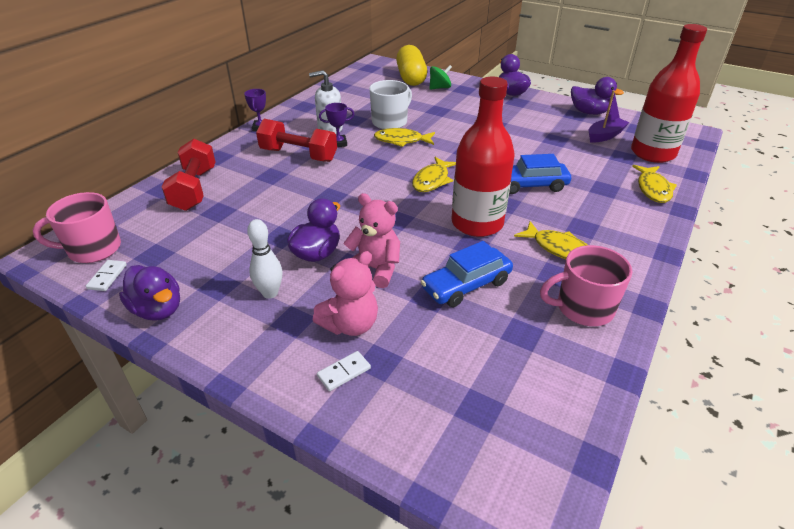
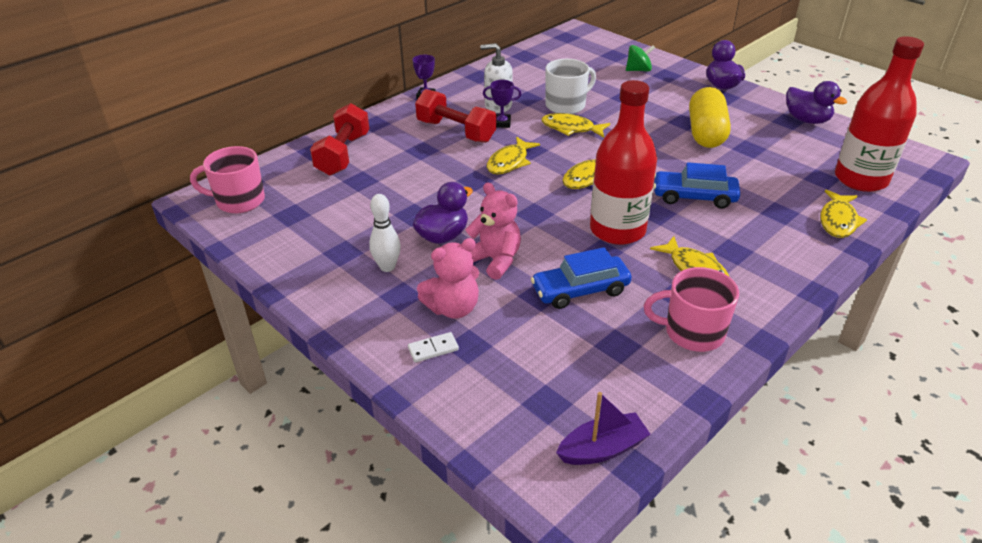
camera: 15 degrees right, 0 degrees up
(107, 277) = (246, 228): white domino -> none
(158, 309) = (284, 265): purple duck -> none
(357, 176) = (509, 162): none -> yellow fish
(411, 78) = (610, 54): yellow capsule -> yellow capsule (706, 133)
(605, 136) = (812, 151): purple boat -> purple boat (602, 449)

